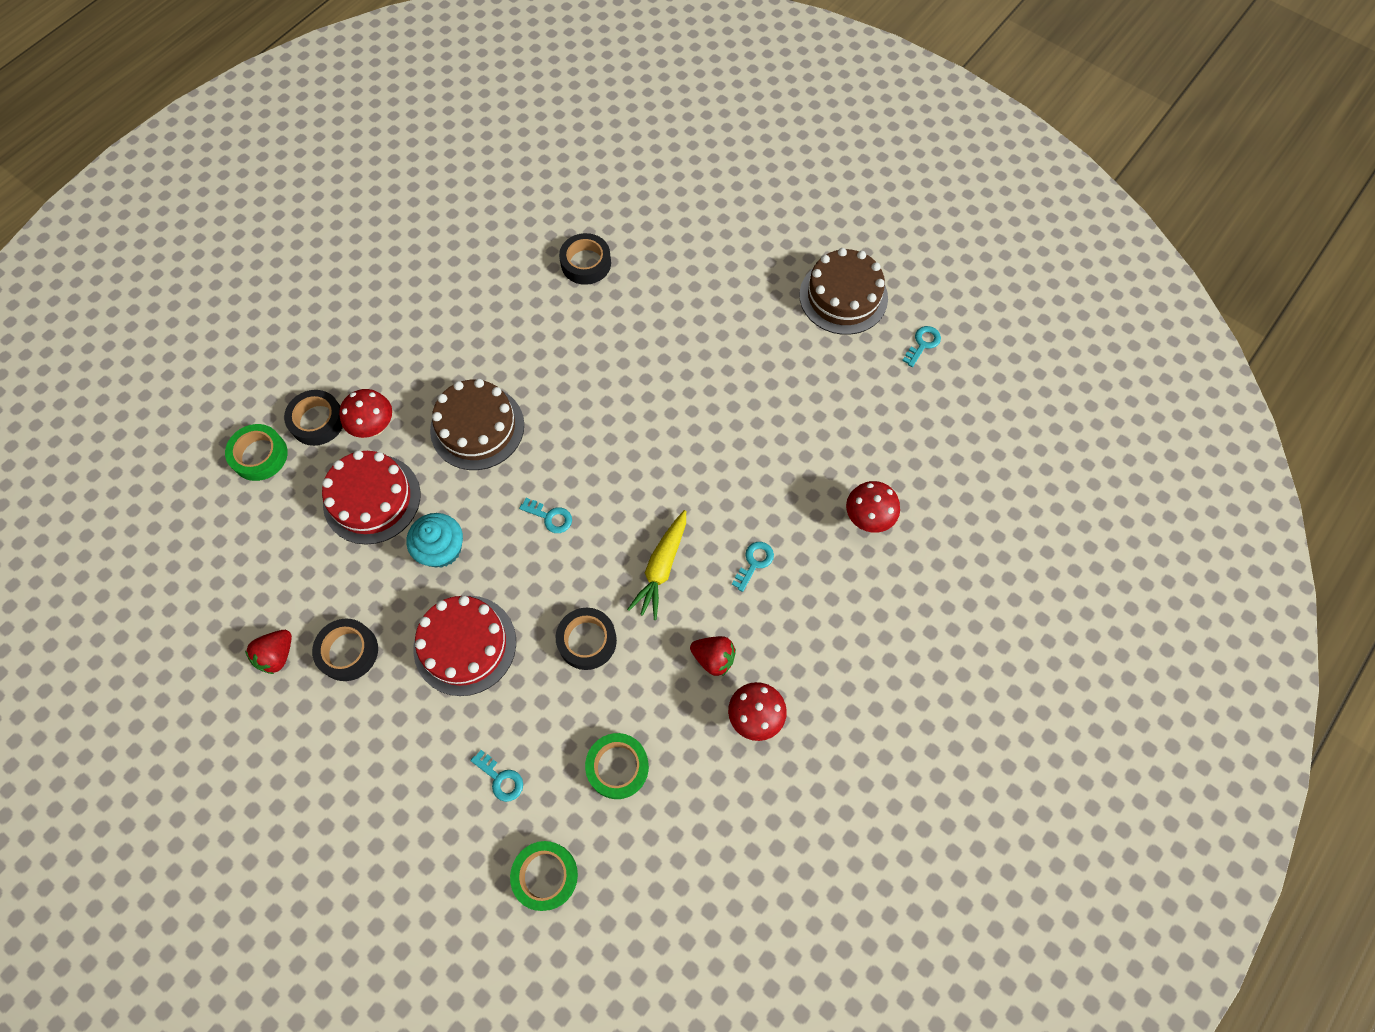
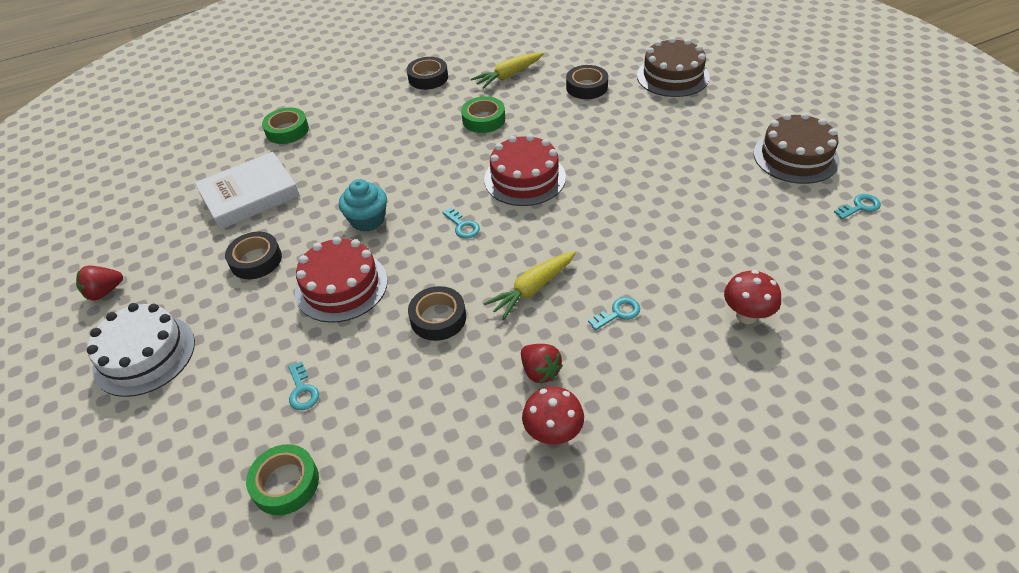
camera: 30 degrees right, 20 degrees down
(277, 655) = (207, 245): red strawberry -> red strawberry (104, 292)
(279, 568) = (249, 195): none -> white book
(306, 815) = (144, 355): none -> white cake
(317, 421) = (338, 123): black tape -> black tape (428, 78)
(372, 499) = (341, 175): red cake -> red cake (525, 178)
(374, 427) = (373, 136): red mushroom -> none
(477, 427) = (444, 156): brown cake -> brown cake (672, 76)
(485, 273) = (509, 75): none -> yellow carrot
(617, 767) = (403, 423): green tape -> green tape (483, 119)

